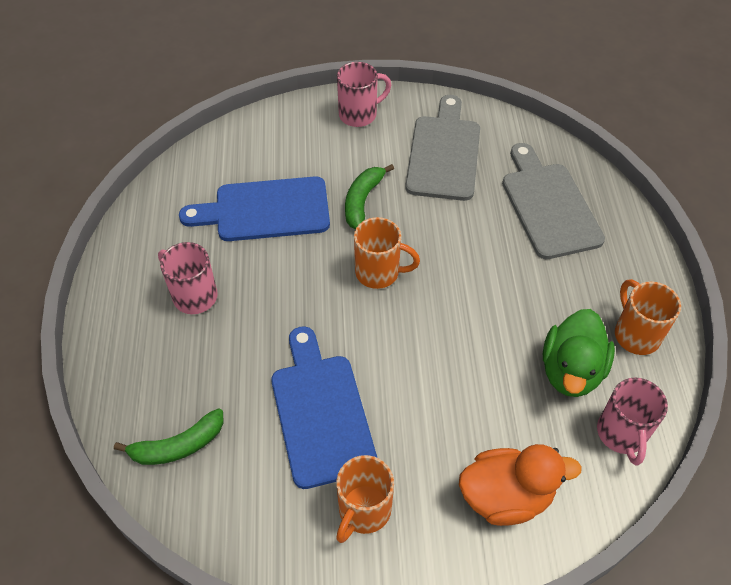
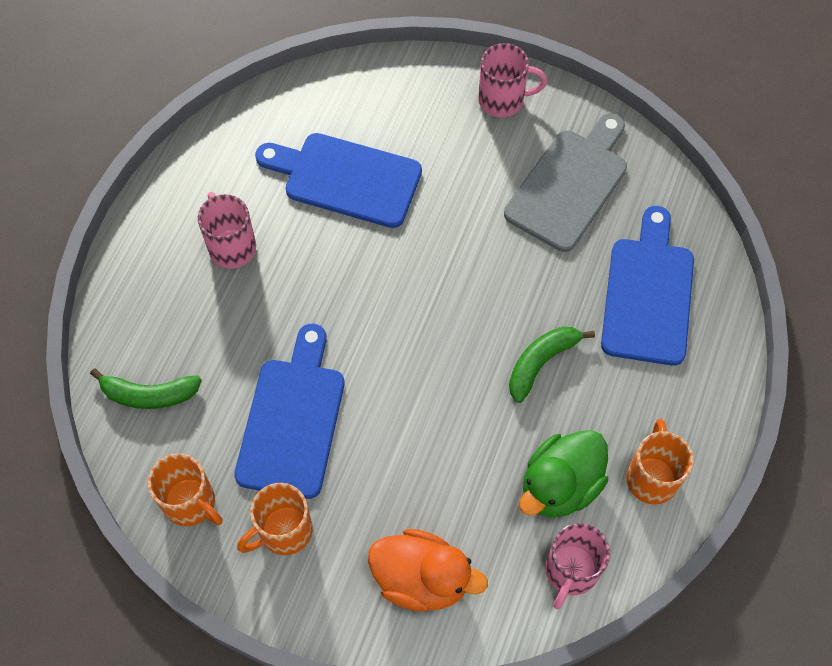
camera: 25 degrees right, 10 degrees up
(362, 201) = (451, 208): green banana -> green banana (541, 362)
(379, 272) = (425, 297): orange mug -> orange mug (191, 503)
(548, 205) = (648, 294): grey cutting board -> blue cutting board

